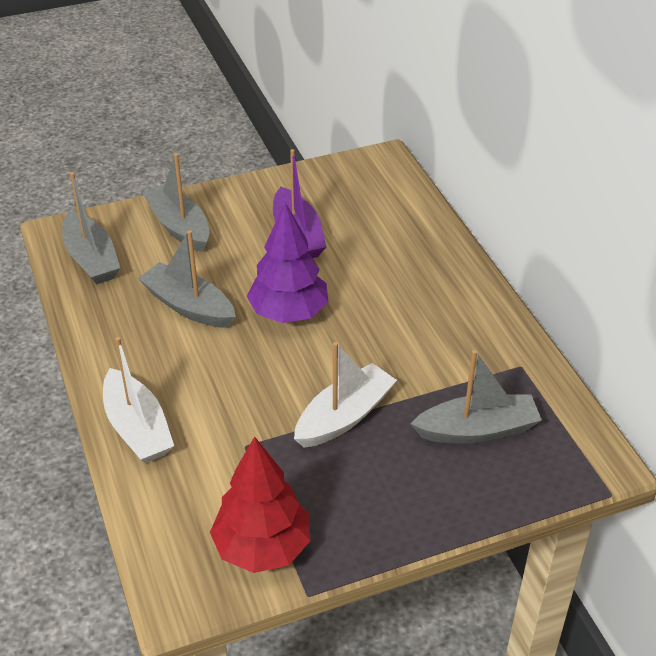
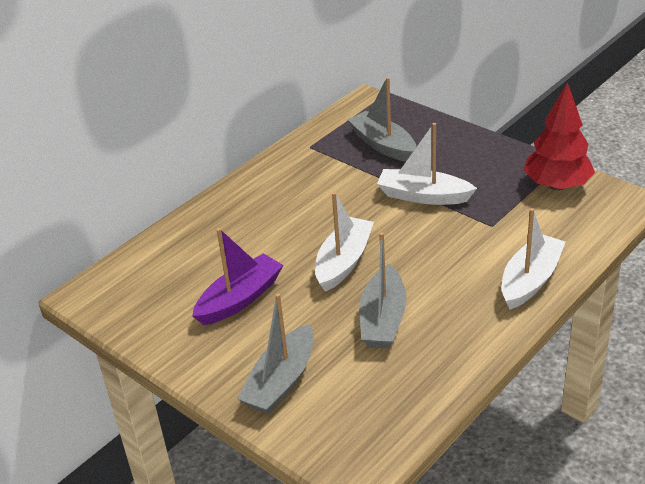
camera: 115 degrees left, 5 degrees down
(91, 259) = (375, 418): grey boat -> none
(289, 313) = (343, 262): purple tree -> white boat

